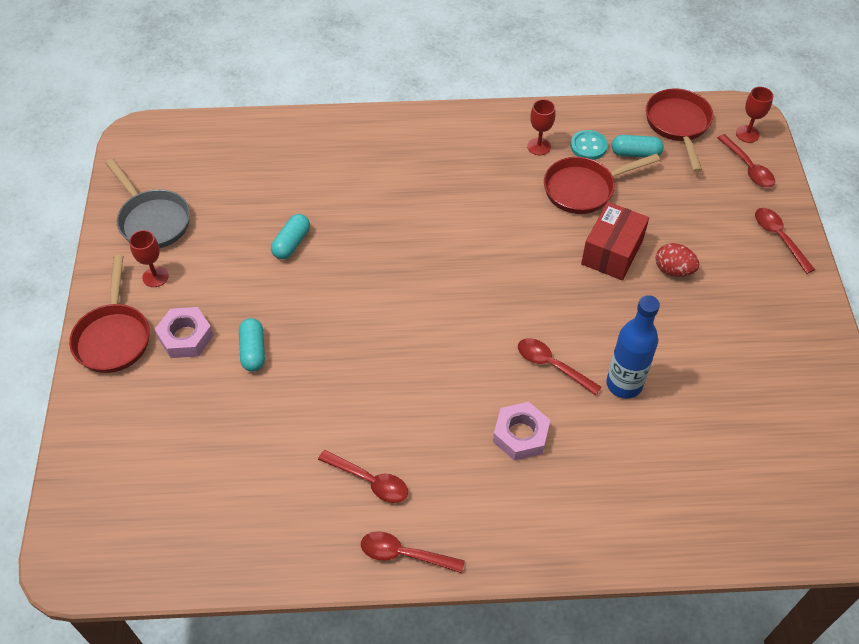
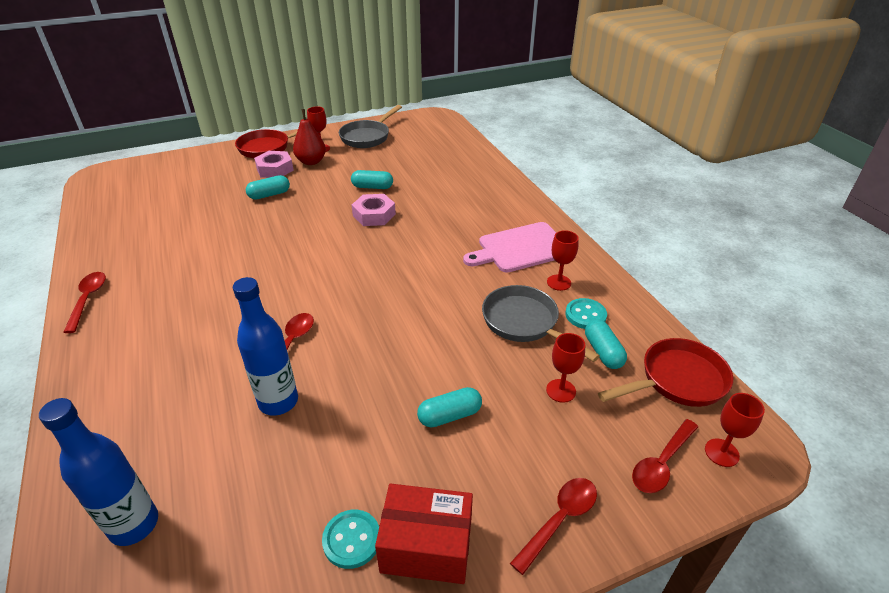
camera: 70 degrees right, 15 degrees down
(187, 293) = (311, 161): none -> red pear
(370, 481) = (158, 268): red spoon -> none
(475, 154) = (520, 248): none -> pink cutting board
(520, 435) = (207, 340): pink nut -> pink nut (374, 215)
(584, 189) = (524, 323): red pan -> grey pan
(612, 252) = (450, 360): red box -> red box (426, 546)
(668, 194) = (561, 390): none -> red goblet
(673, 270) = (449, 415): red egg -> turquoise capsule
(727, 496) = (134, 525): none -> blue bottle
(770, 356) = (352, 540): none -> turquoise button

